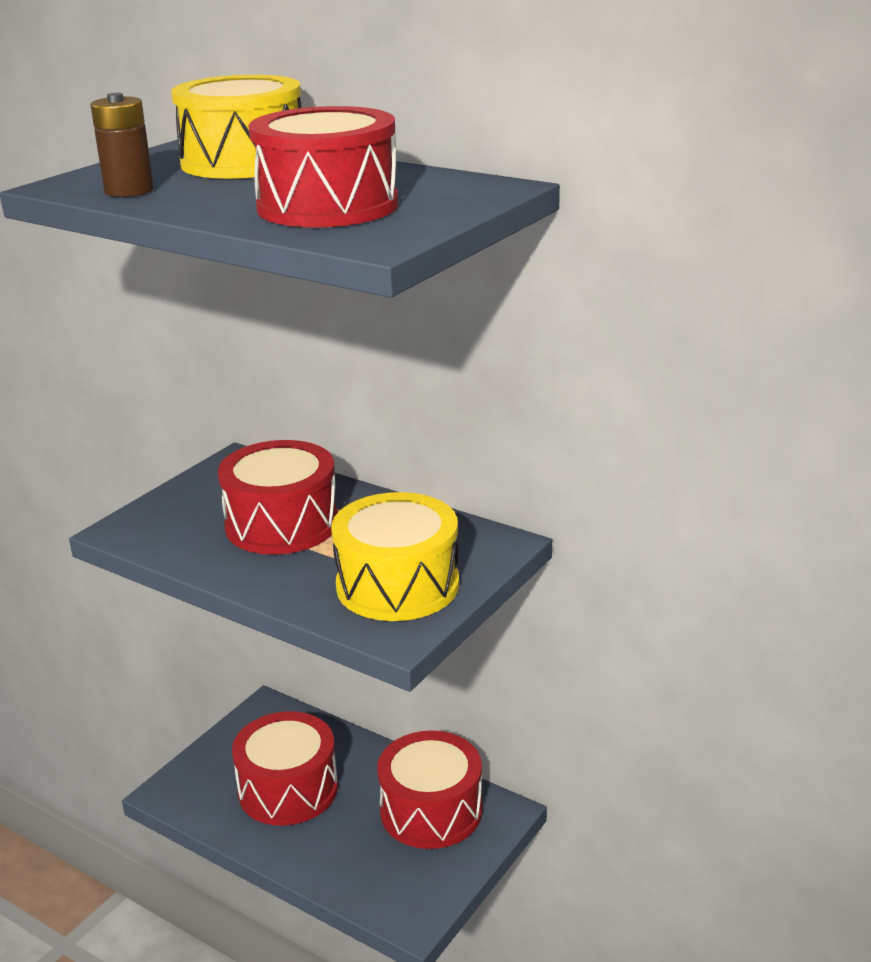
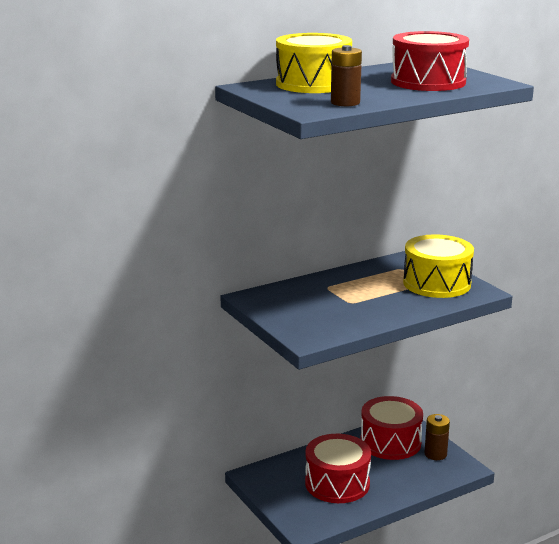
camera: 65 degrees left, 5 degrees down
(282, 524) = (346, 298): red drum -> none
(430, 871) = (435, 454): none -> brown battery

